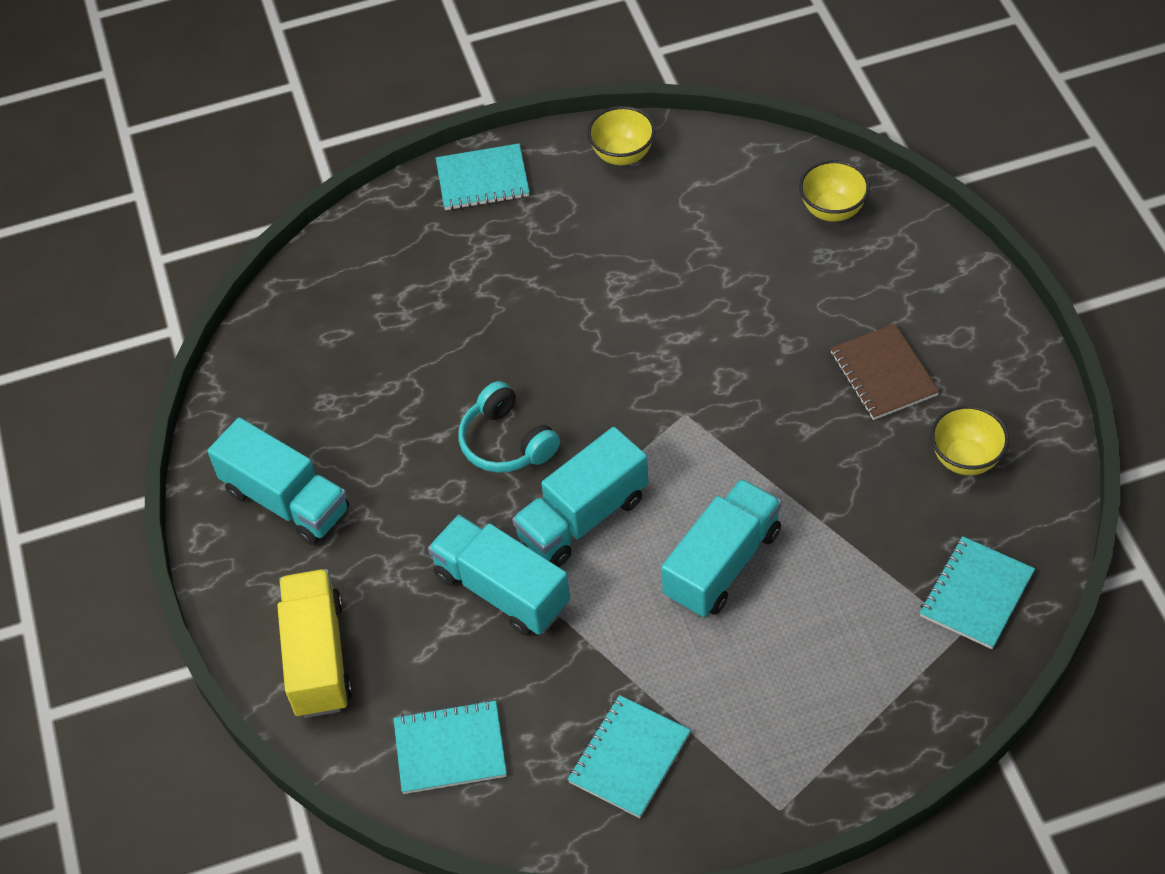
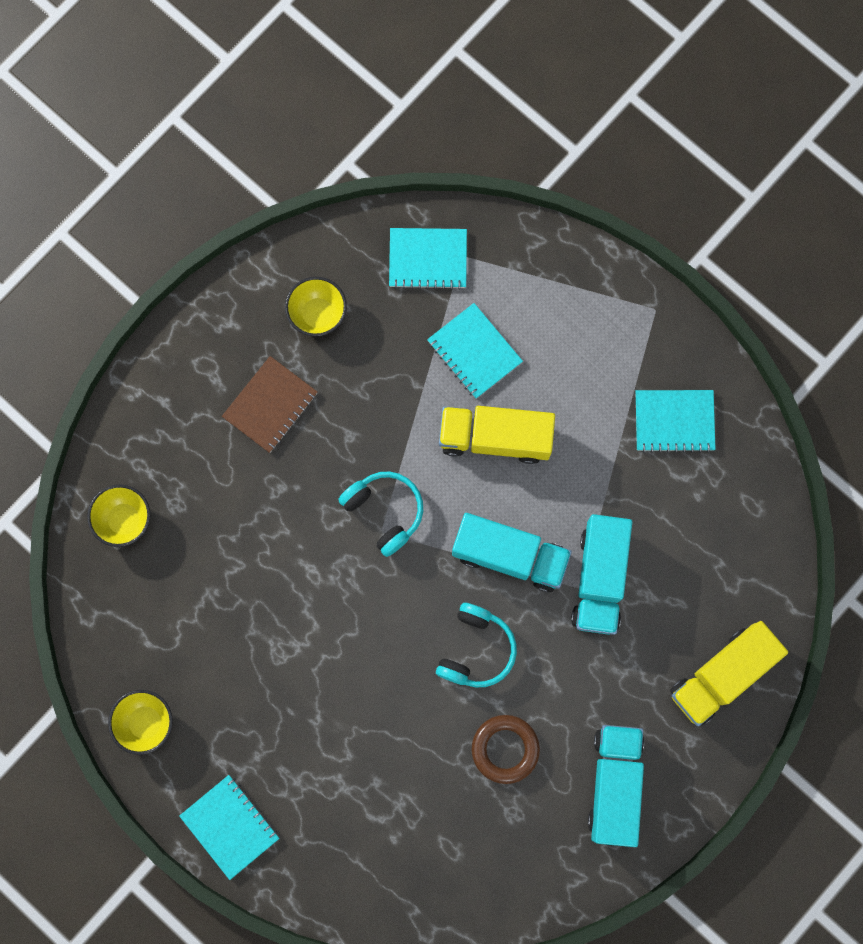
camera: 125 degrees left, 25 degrees up
(391, 422) = (505, 749): none -> brown ring
(450, 749) = (735, 541): turquoise notebook -> turquoise notebook (474, 352)
(704, 425) = (384, 512): none -> turquoise headphones
(722, 564) = (495, 438): turquoise truck -> yellow truck

